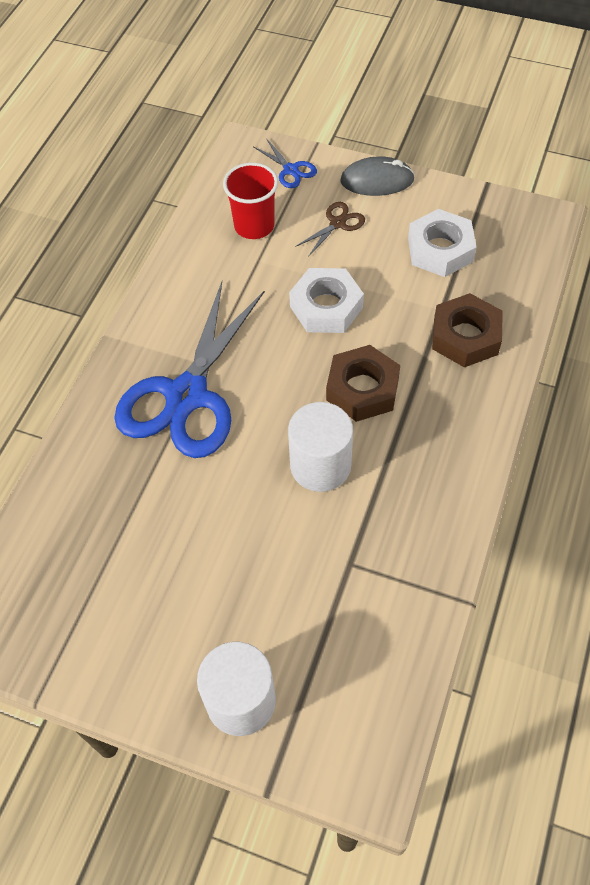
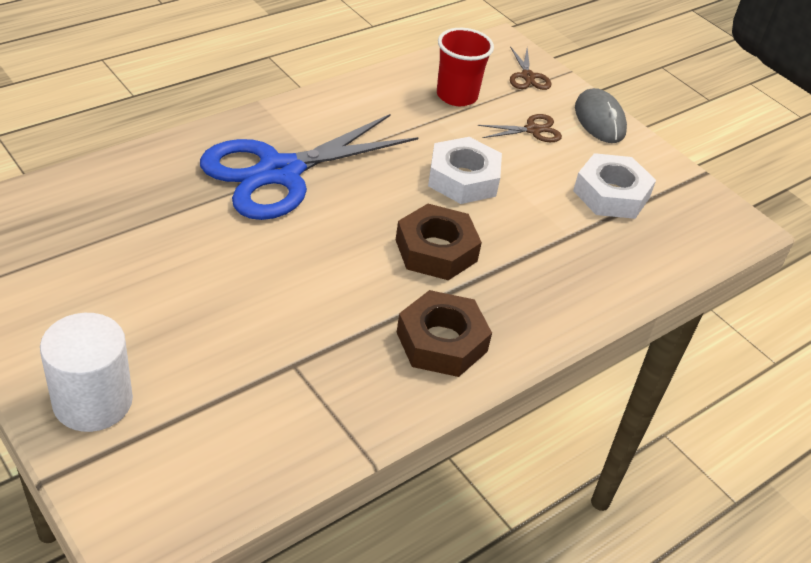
camera: 25 degrees right, 15 degrees down
(291, 170) = (528, 76): blue scissors -> brown scissors
(320, 465) = (341, 281): white cylinder -> none
(377, 180) = (599, 120): grey mouse -> grey mouse turned 45 degrees clockwise
(465, 337) = (572, 266): brown nut -> brown nut (441, 342)

